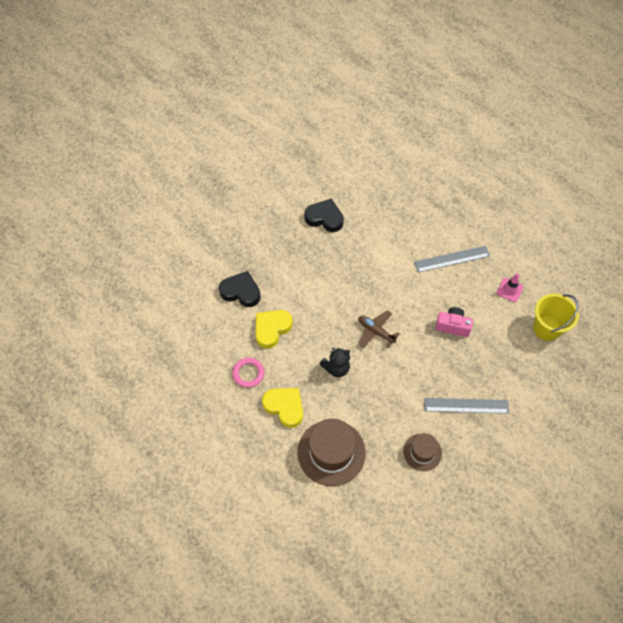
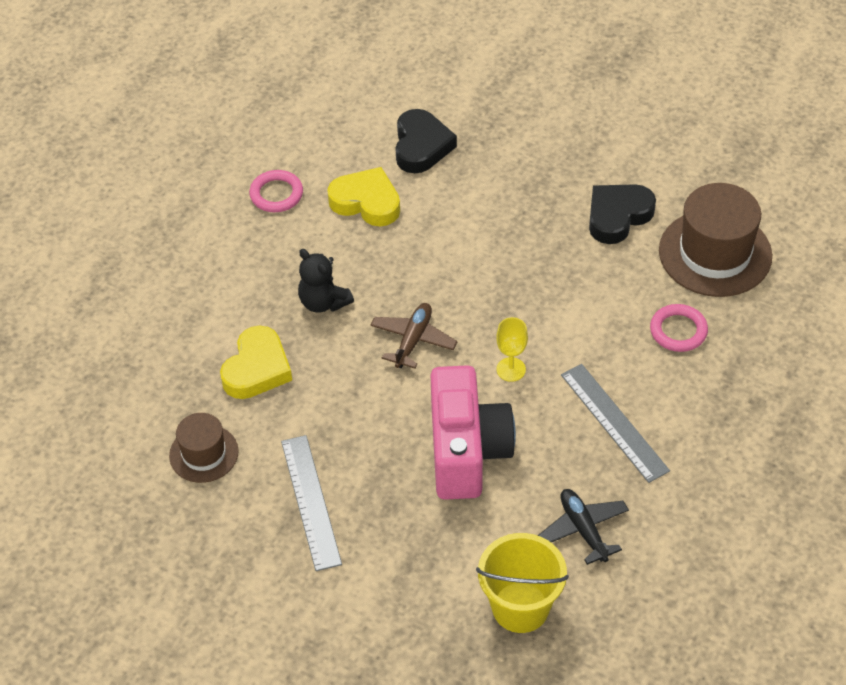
camera: 75 degrees right, 10 degrees down
(284, 407) = (232, 253): yellow heart -> yellow heart (257, 369)
(324, 218) = (617, 216): black heart -> black heart turned 135 degrees counterclockwise
(331, 452) = (170, 331): brown hat -> brown hat (715, 253)
(405, 216) = (678, 331): none -> pink ring
(408, 293) = (511, 369): none -> yellow goblet
(452, 326) = (466, 451): pink camera -> pink camera, size x1.78
(509, 290) = (583, 529): pink traffic cone -> black plane

